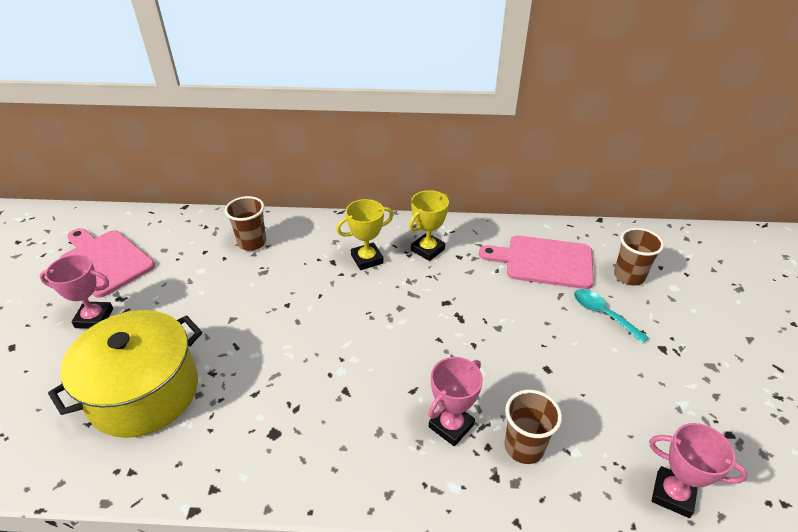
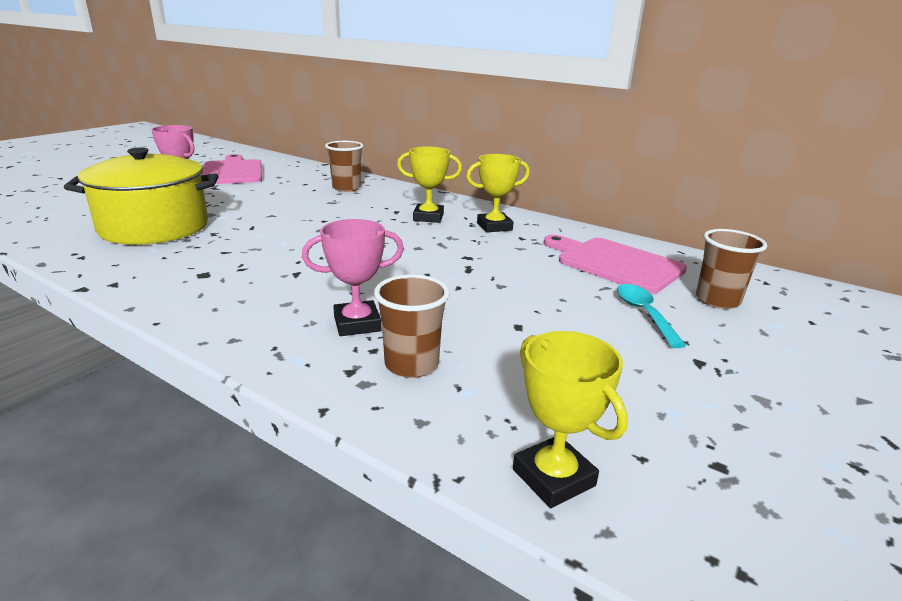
camera: 30 degrees right, 15 degrees down
(673, 494) = (553, 477): pink trophy -> yellow trophy

